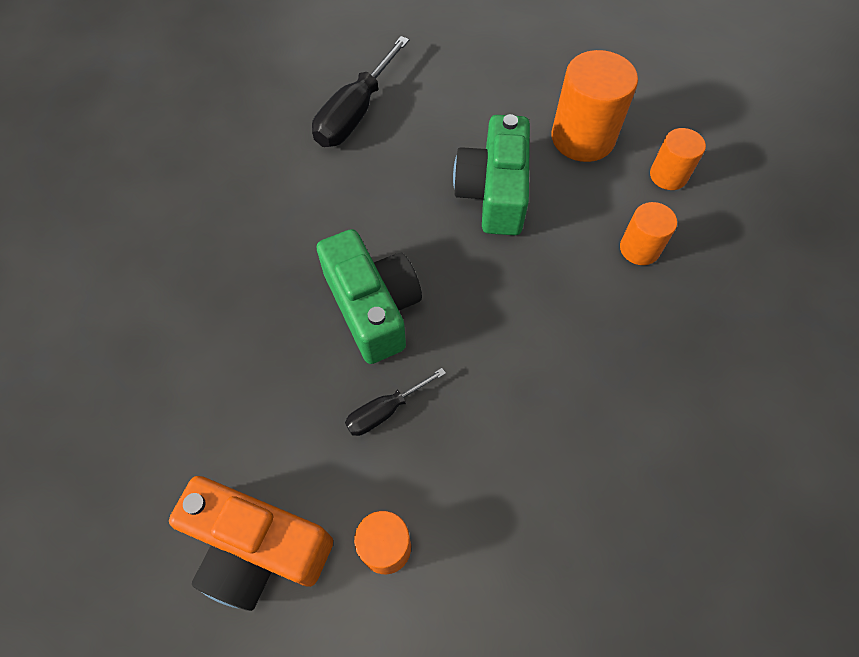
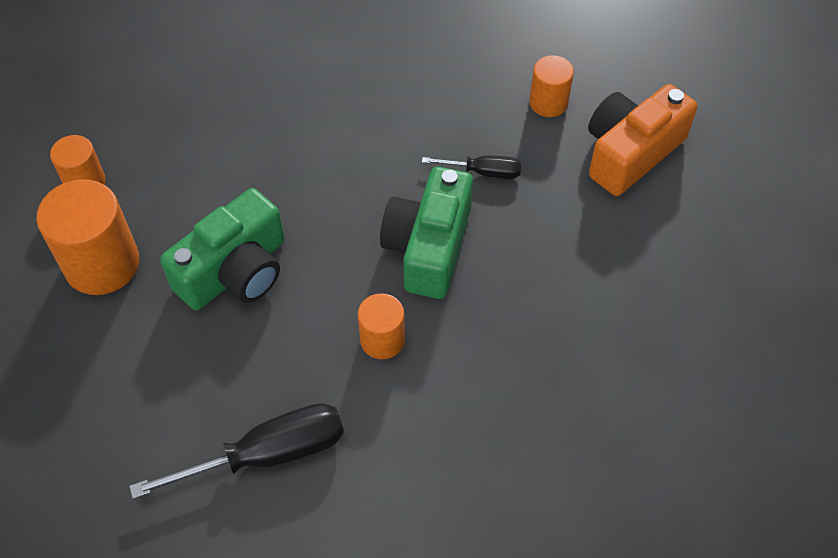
camera: 140 degrees left, 5 degrees down
(257, 548) = (630, 152): orange camera -> orange camera turned 105 degrees counterclockwise
(639, 249) = (185, 148): orange cylinder -> orange cylinder (382, 340)

